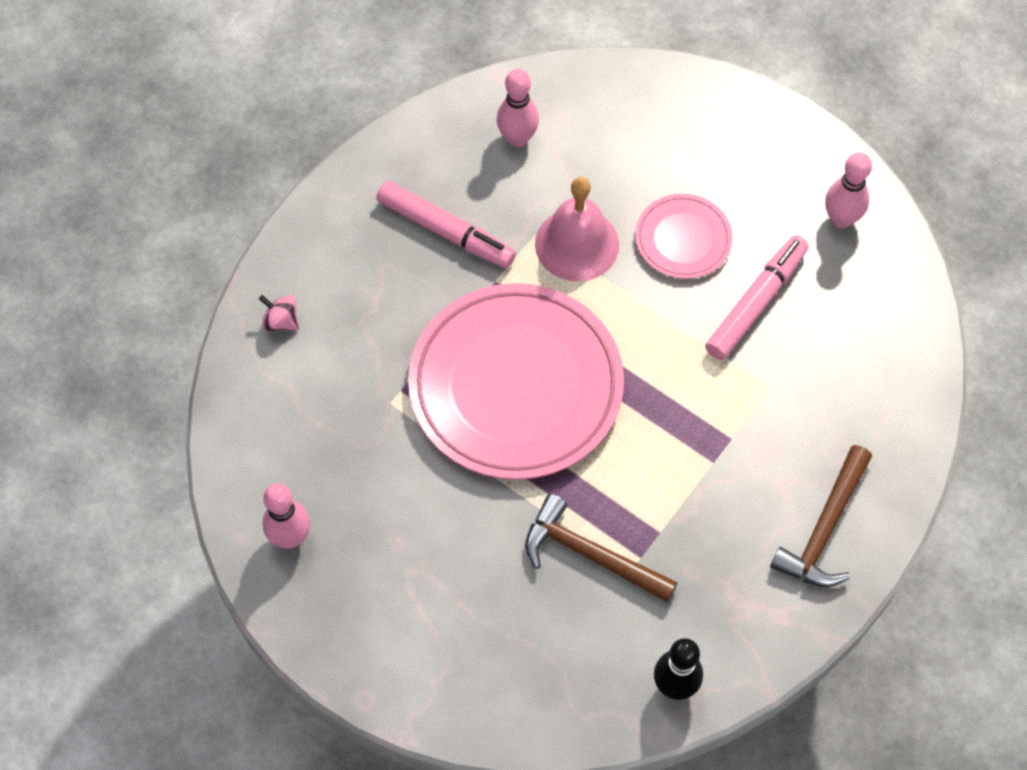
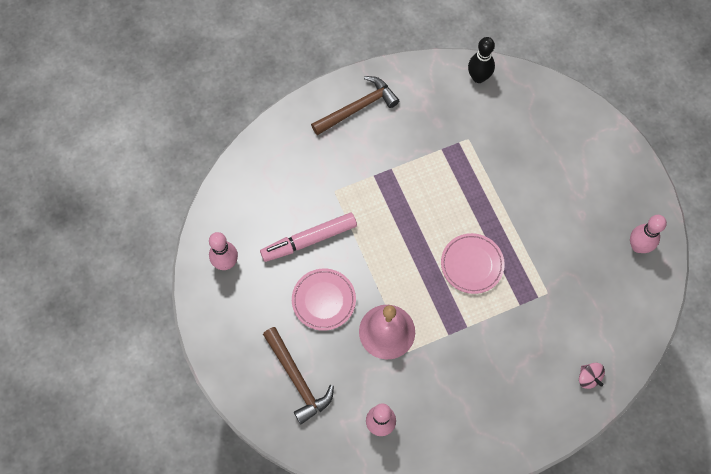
camera: 150 degrees left, 5 degrees up
(446, 231) = (460, 383): pink marker -> none
(516, 386) = (472, 264): pink plate -> pink plate, size x0.47
(590, 555) = (483, 156): brown hammer -> brown hammer (297, 379)

